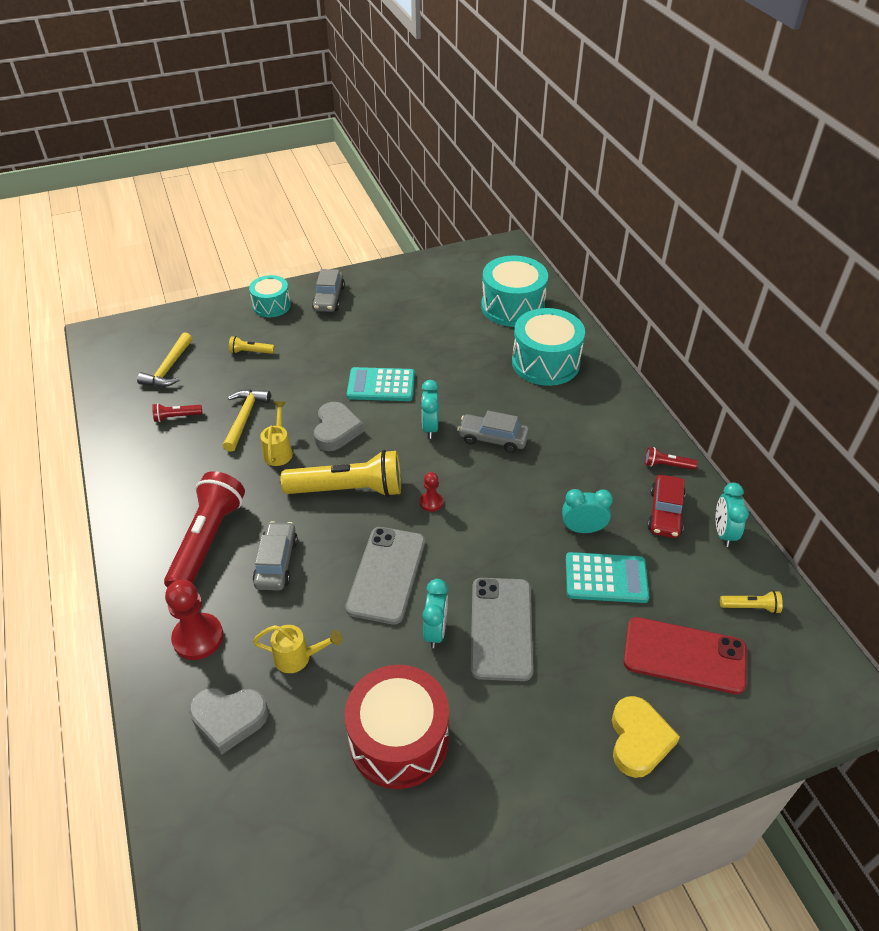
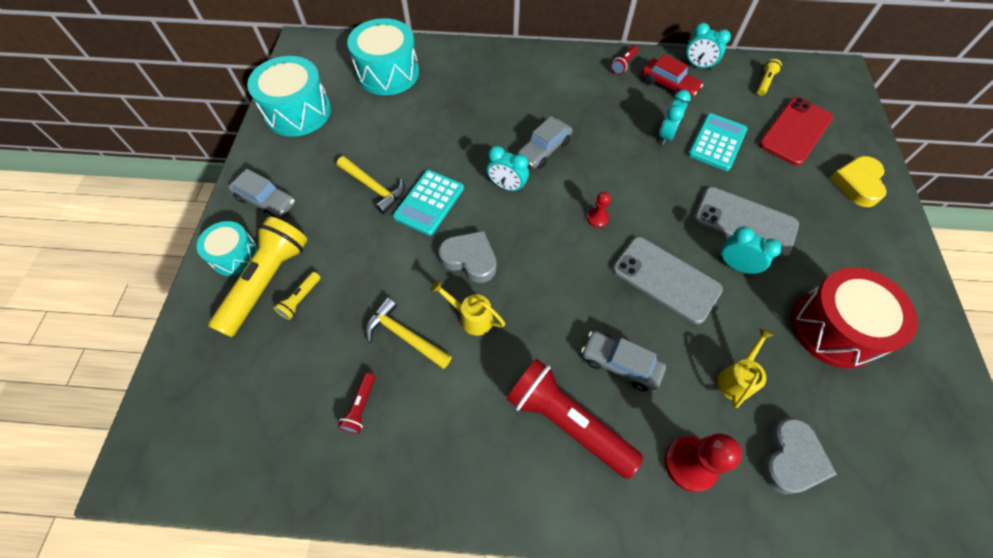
camera: 65 degrees left, 15 degrees up
(169, 368) = (268, 395): yellow hammer -> yellow hammer (374, 188)
(348, 489) = (553, 274): yellow flashlight -> yellow flashlight (267, 282)
(545, 362) = (473, 82): turquoise drum -> turquoise drum (298, 112)
(638, 740) = (857, 184): yellow heart -> yellow heart turned 105 degrees counterclockwise

